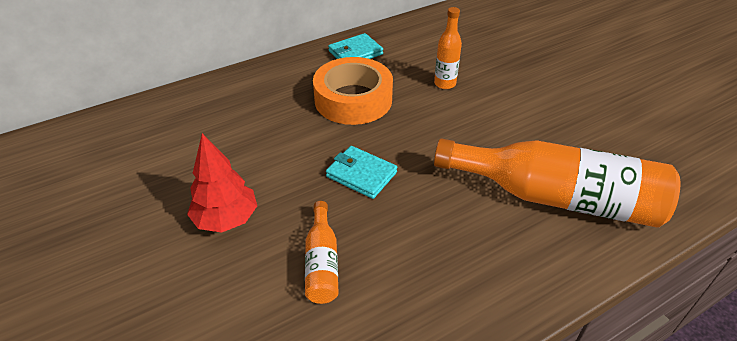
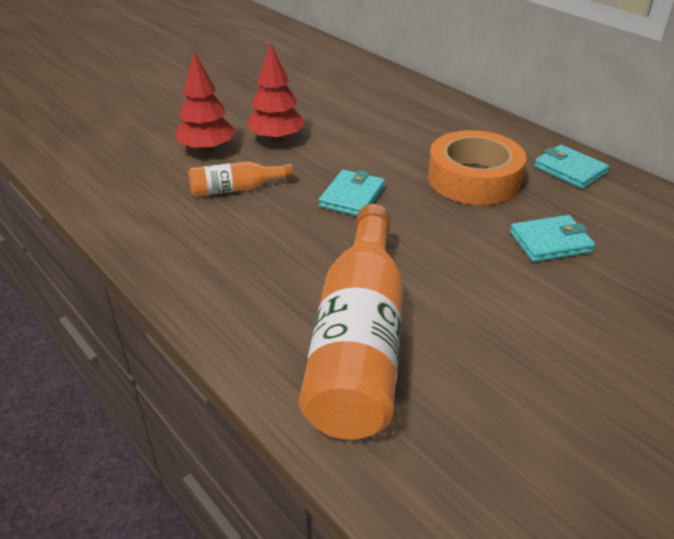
camera: 80 degrees right, 5 degrees down
(221, 287) = (207, 149): none -> red tree
(445, 84) = (550, 242): orange bottle -> turquoise wallet

